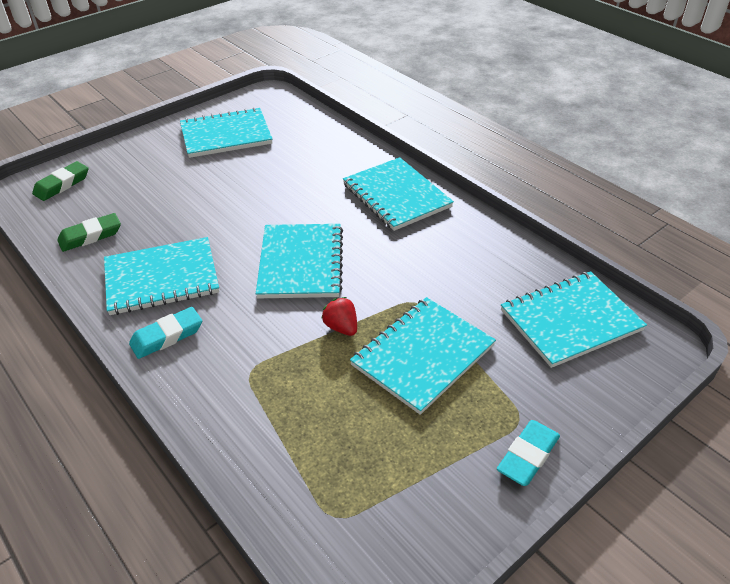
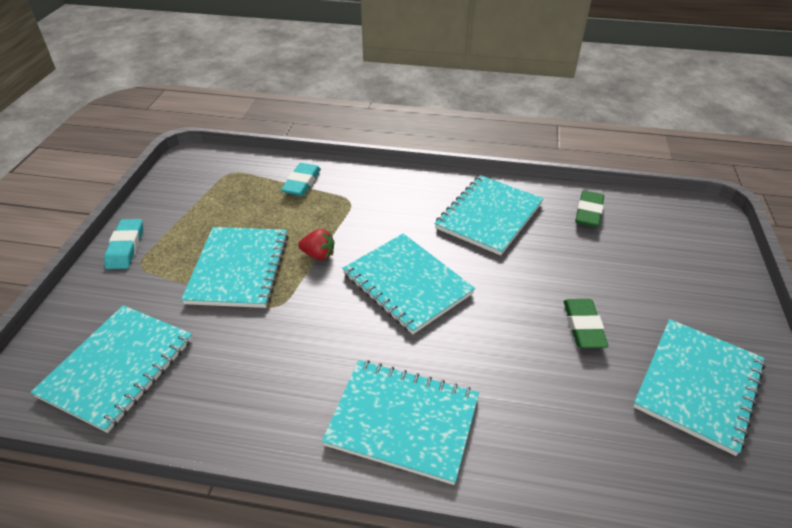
camera: 140 degrees right, 0 degrees up
(62, 185) = (695, 233): green eraser -> green eraser (583, 326)
(167, 336) = (427, 190): turquoise eraser -> turquoise eraser (302, 183)

